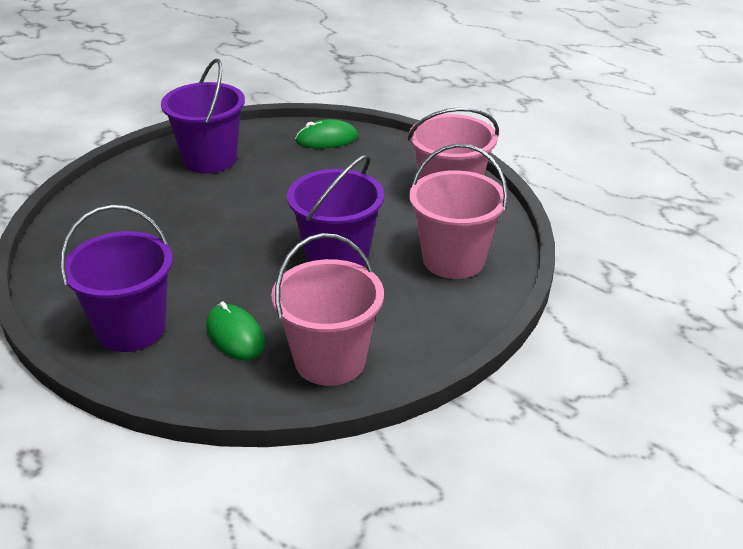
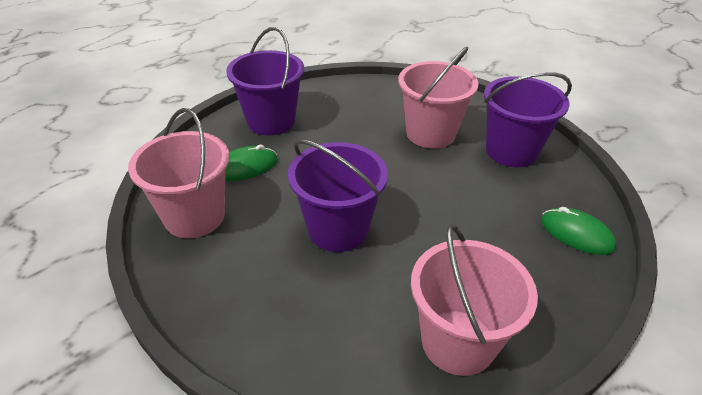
camera: 95 degrees right, 5 degrees up
(326, 139) = (576, 234): green mouse -> green mouse turned 45 degrees counterclockwise
(453, 260) = (319, 325): pink bucket -> pink bucket (430, 133)

